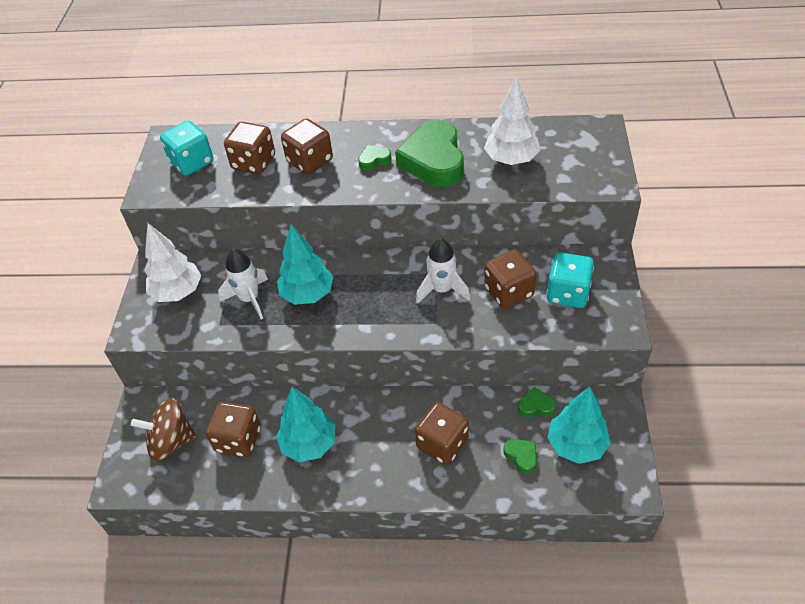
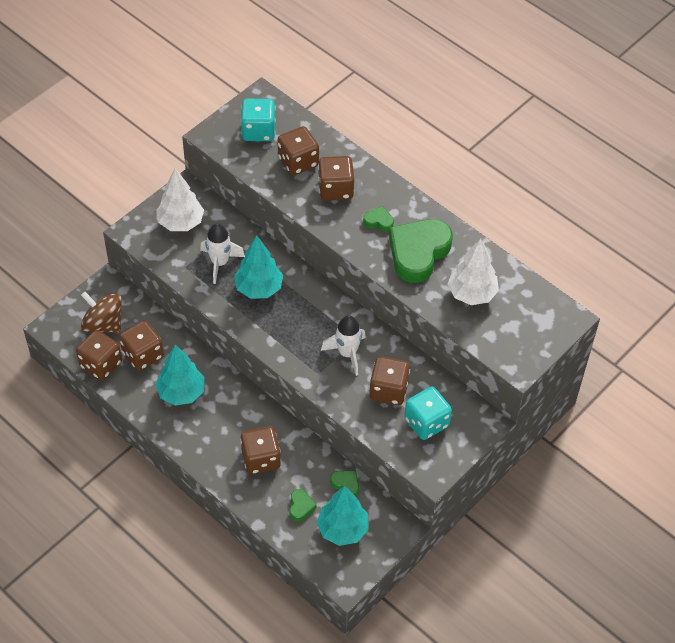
camera: 35 degrees right, 5 degrees up
(204, 480) = (101, 364): none -> brown dice

